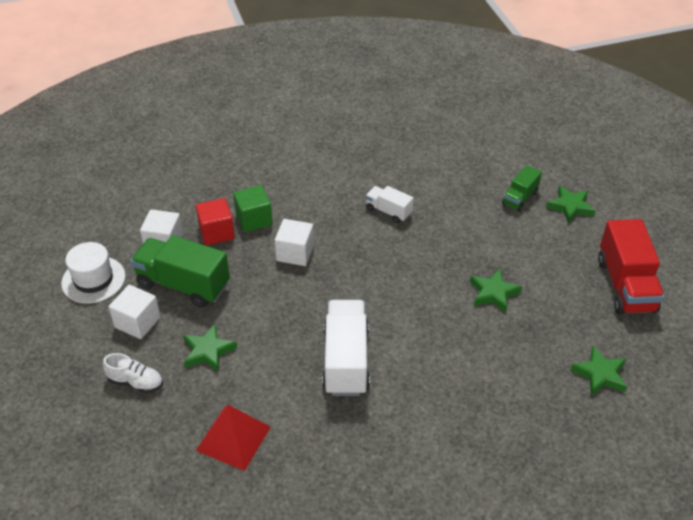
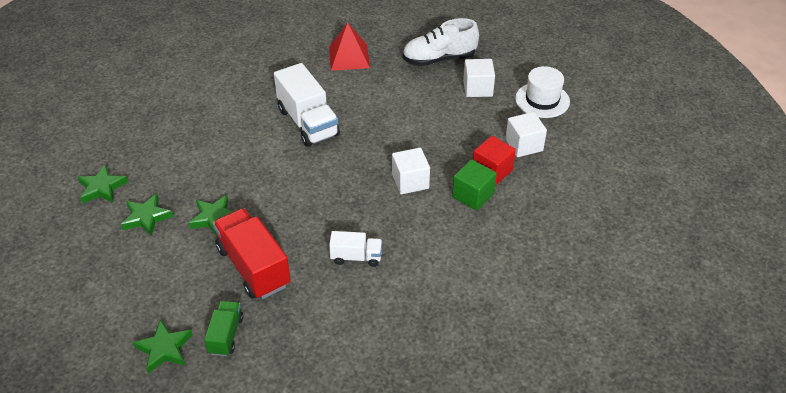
camera: 150 degrees right, 0 degrees up
(136, 382) = (439, 59): white shoe -> white shoe, size x1.69
(183, 285) = (473, 123): green truck -> none
(208, 351) = (410, 91): green star -> green star (146, 217)
(625, 285) = (88, 276): red truck -> red truck (254, 267)

